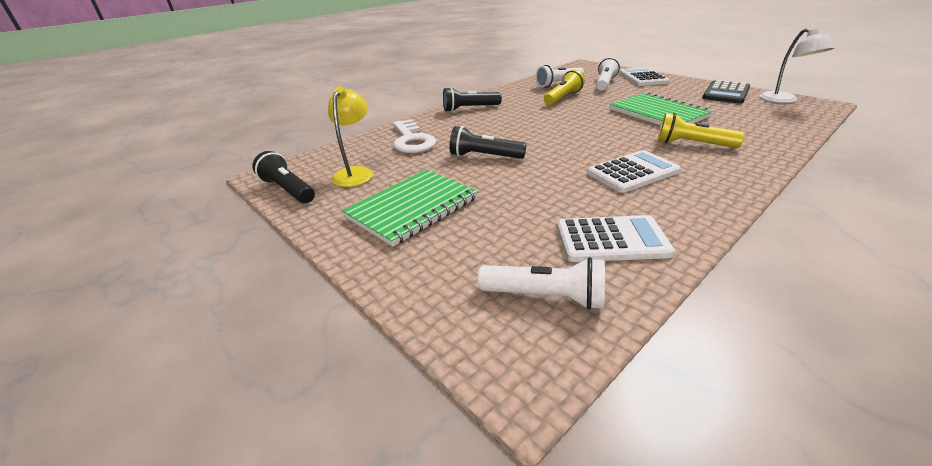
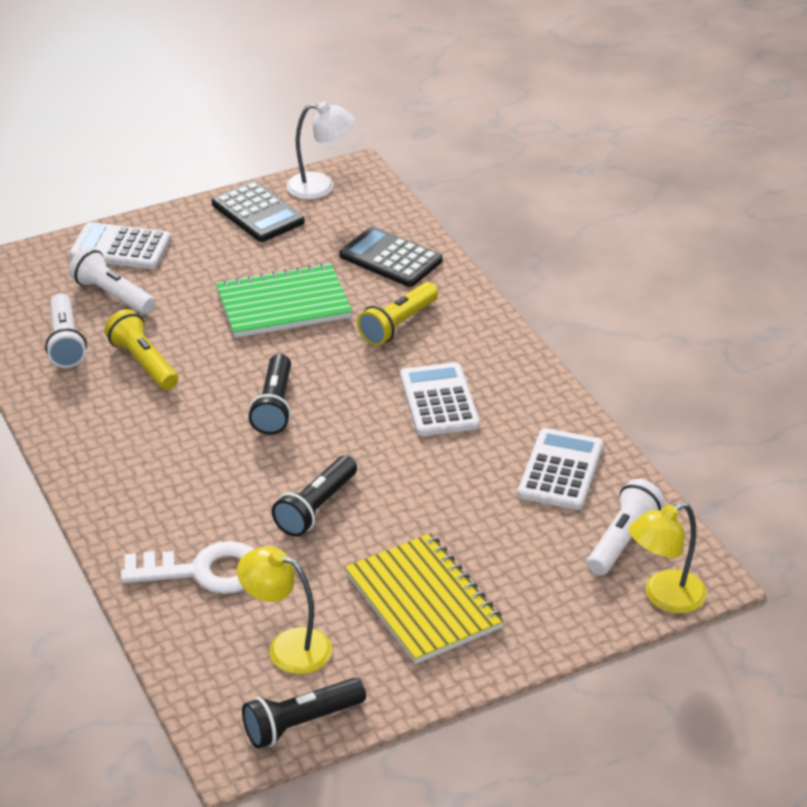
camera: 75 degrees left, 5 degrees up
(412, 208) = (423, 601): green notebook -> yellow notebook
(470, 109) = (107, 478): black flashlight -> black flashlight (274, 406)
(474, 347) = (664, 597): none -> yellow lamp
(757, 129) = (391, 258): none -> black calculator

